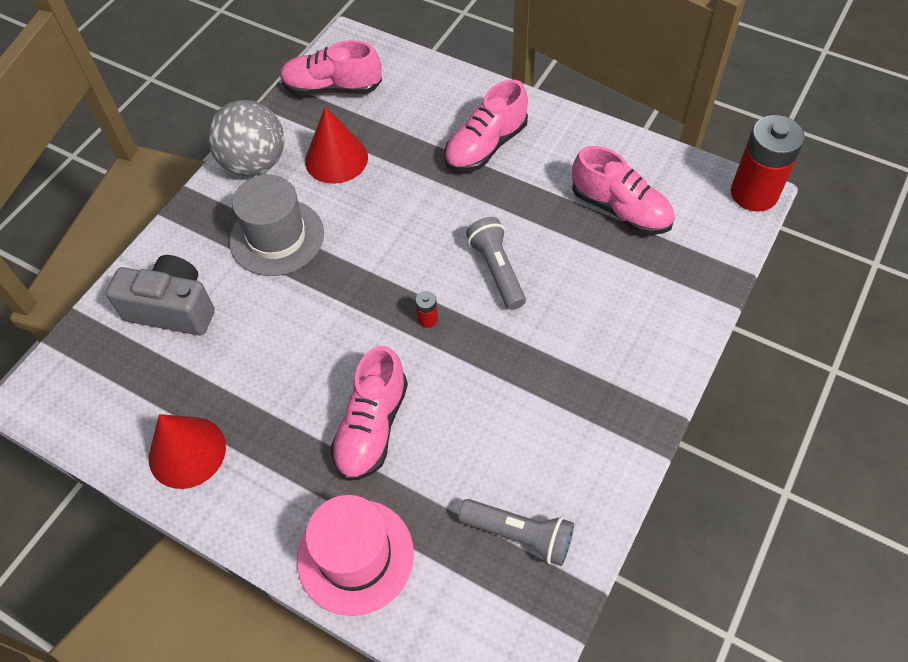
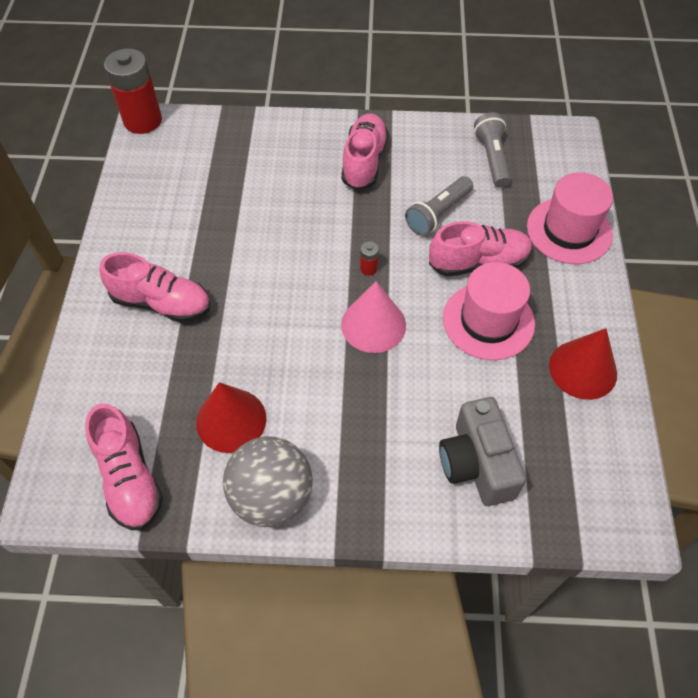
camera: 120 degrees left, 0 degrees up
(277, 237) = (351, 420): grey hat -> none
(297, 396) = (488, 321): none -> pink hat
(359, 294) = (373, 325): none -> pink cone
(497, 270) = (297, 243): grey flashlight -> grey flashlight (438, 214)
(620, 209) = (195, 189): pink shoe -> pink shoe (364, 162)

